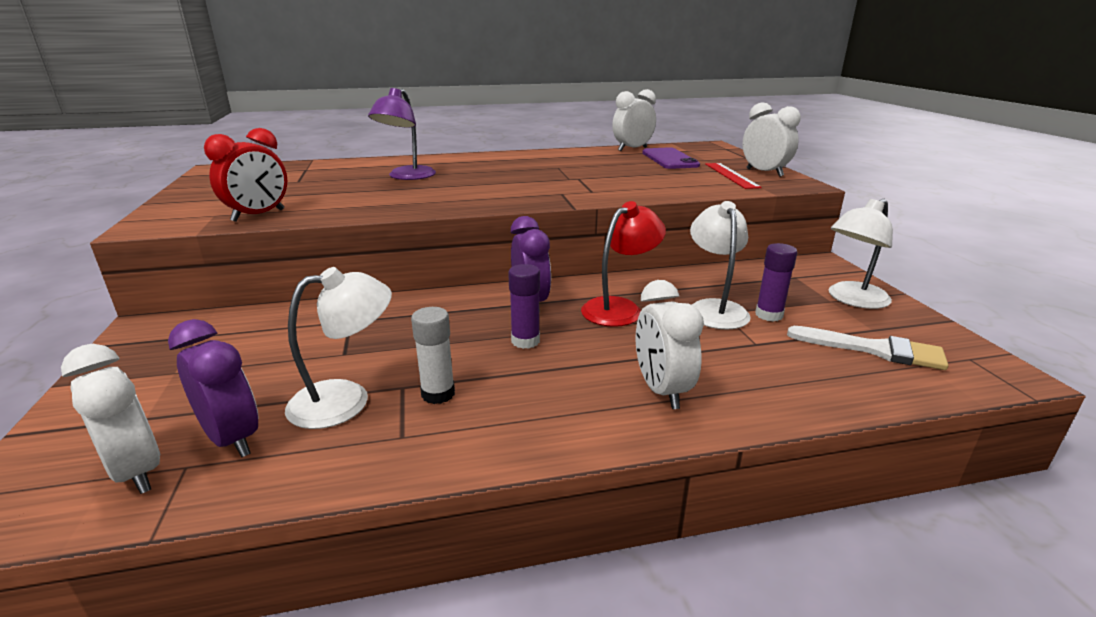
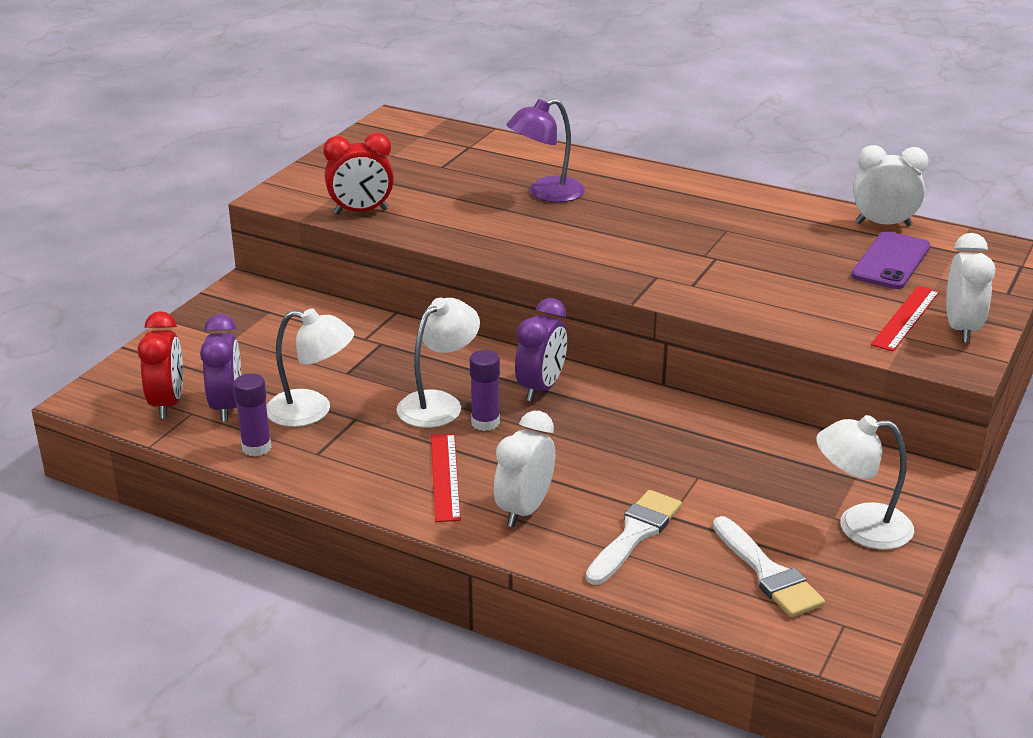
camera: 40 degrees right, 5 degrees up
(137, 471) = (167, 404): white clock -> red clock
(438, 394) = (371, 435): white glue stick -> none
(556, 396) = (445, 476): none -> red ruler
(620, 308) = (610, 429): red lamp -> none
(714, 308) = (696, 469): white lamp -> white lamp (439, 403)
(761, 367) = (635, 534): none -> white brush
(769, 315) = (736, 499): purple glue stick -> purple glue stick (256, 447)

